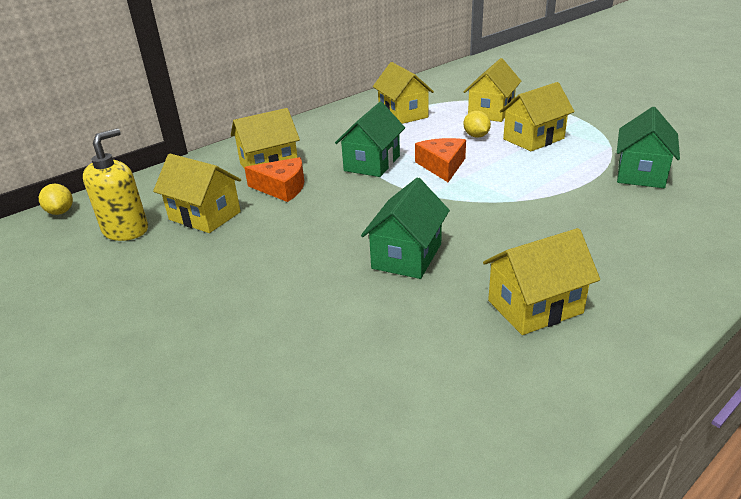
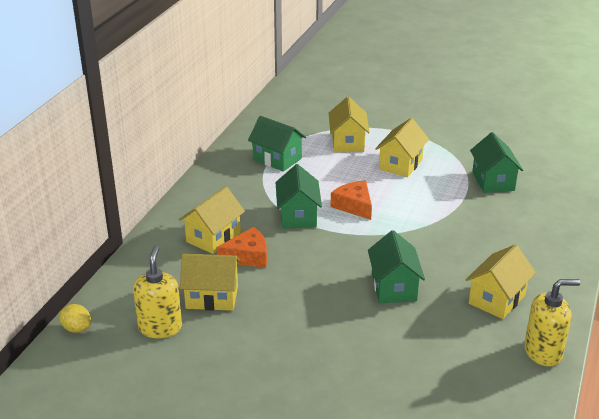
camera: 30 degrees left, 0 degrees up
(403, 114) = (277, 159): yellow house -> green house
(476, 136) = (356, 170): yellow lemon -> none
(550, 403) = (543, 352): none -> yellow soap dispenser

